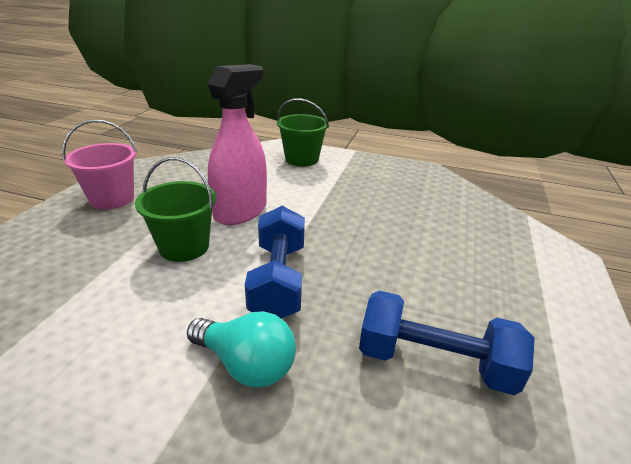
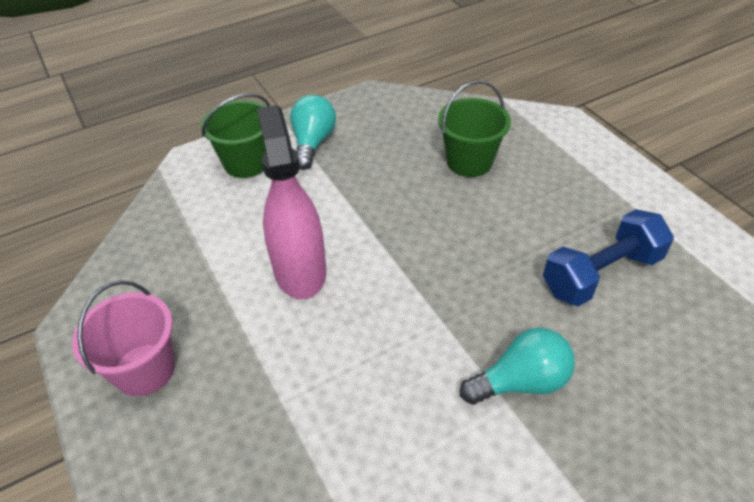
camera: 45 degrees left, 15 degrees up
(184, 247) = (319, 347): green bucket -> green bucket (469, 161)
(278, 280) = (438, 305): blue dumbbell -> none
(351, 170) = (313, 143): none -> turquoise light bulb

